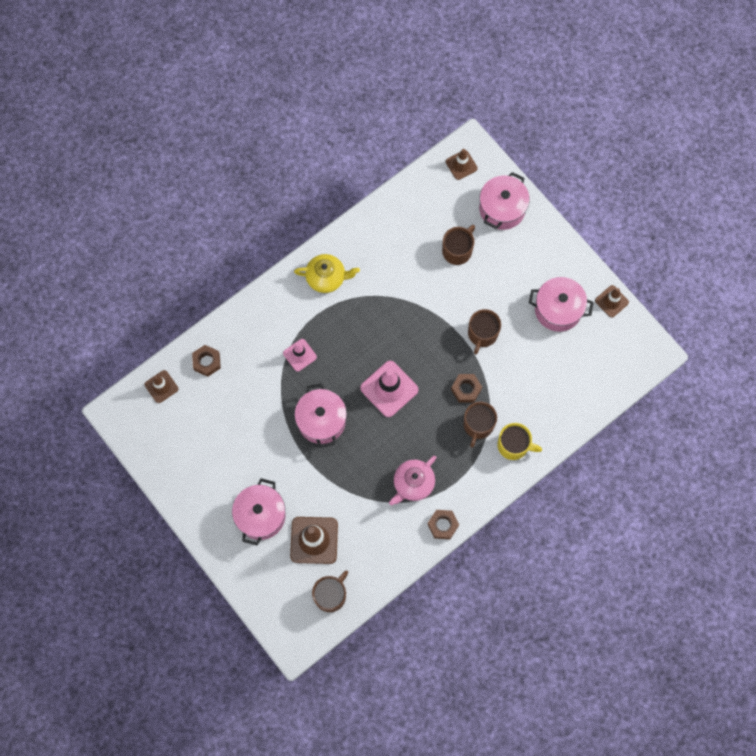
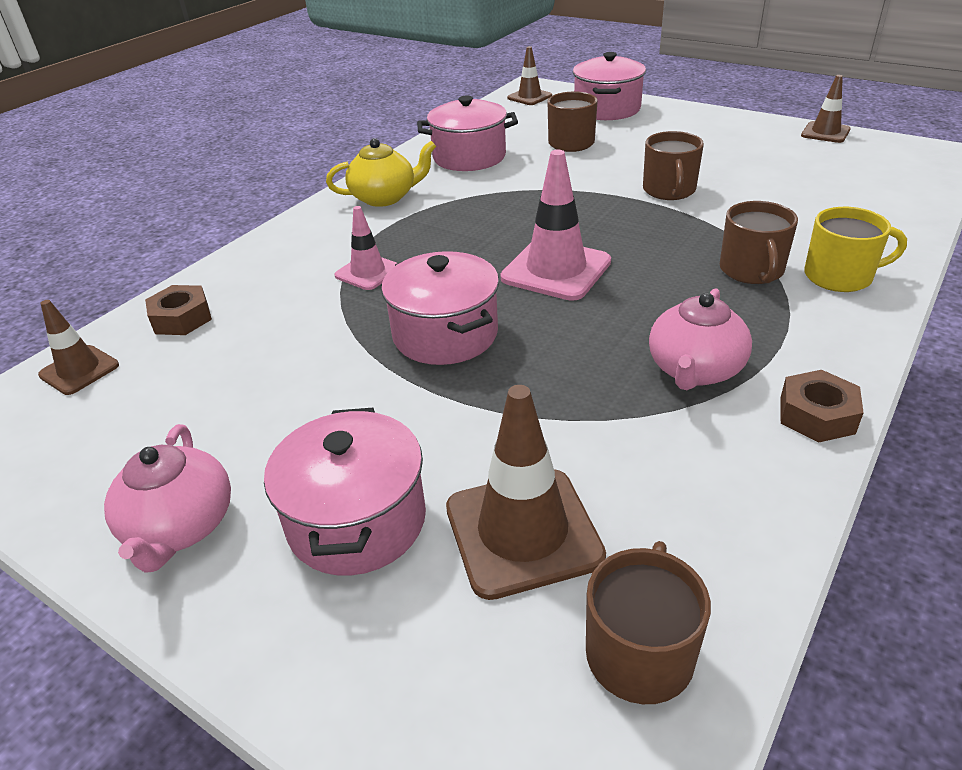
camera: 15 degrees left, 35 degrees down
(201, 496) = (180, 527): none -> pink teapot
(466, 389) = (693, 241): brown nut -> none
(558, 309) = (759, 152): pink pot -> pink pot (469, 157)

